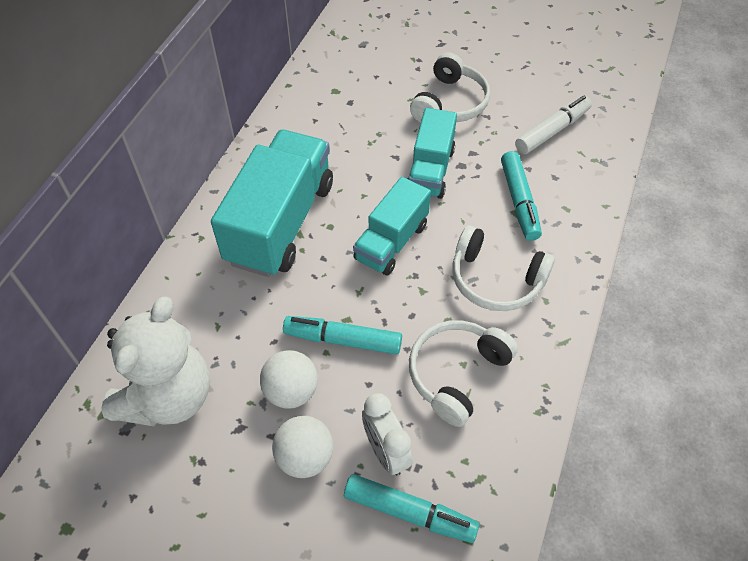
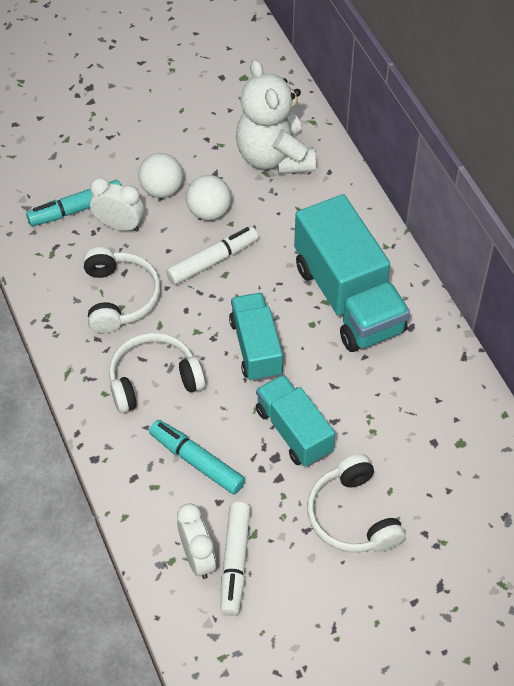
camera: 135 degrees right, 0 degrees up
(343, 340) = (212, 261): turquoise marker -> white marker
(575, 149) = (197, 558): none -> white clock

